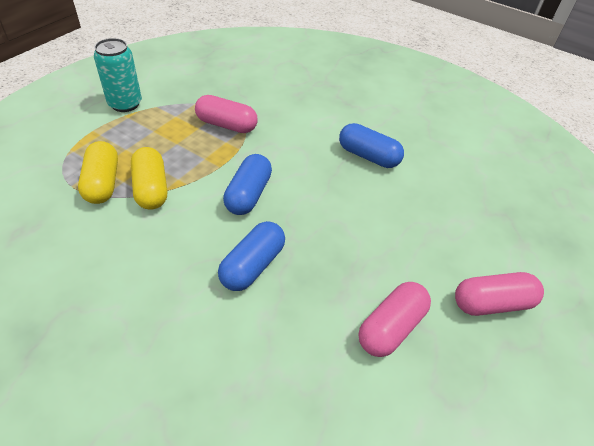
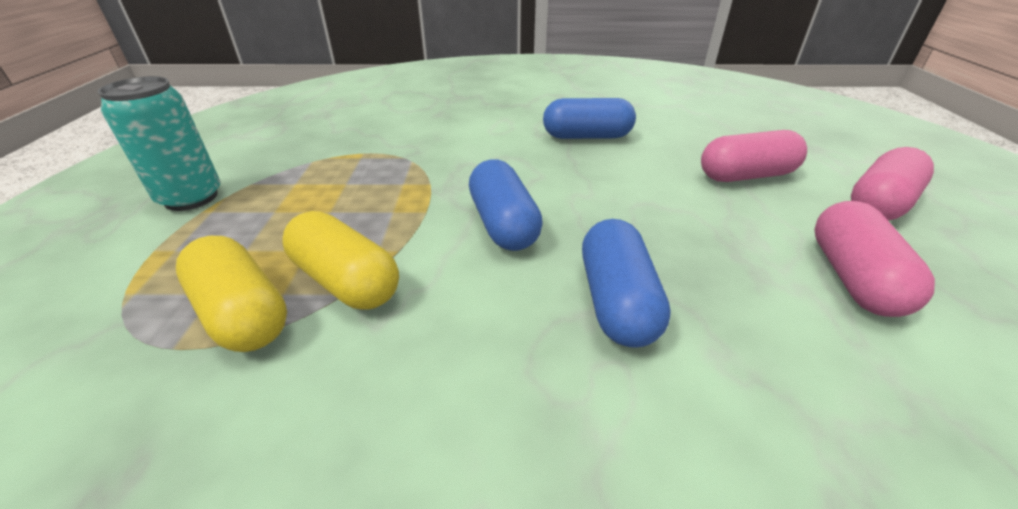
camera: 30 degrees left, 10 degrees down
(226, 125) = (384, 167): pink capsule -> pink capsule (746, 176)

